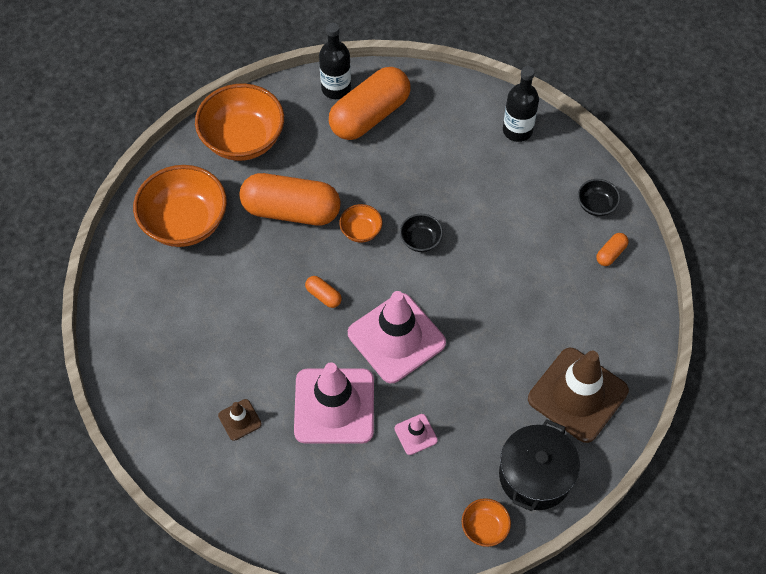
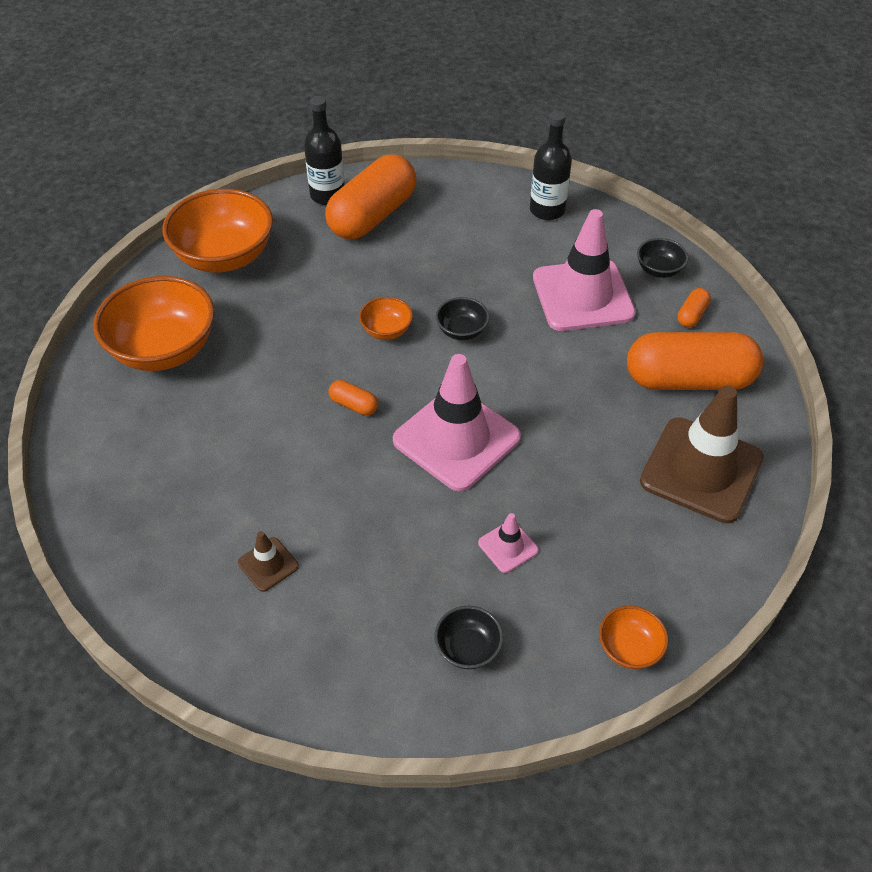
camera: 10 degrees left, 10 degrees down
(291, 211) = (296, 320): orange capsule -> orange capsule (688, 380)
(334, 406) = (393, 529): pink traffic cone -> pink traffic cone (583, 296)
(370, 508) = (468, 648): none -> black bowl
(535, 475) = (677, 572): black pot -> none

